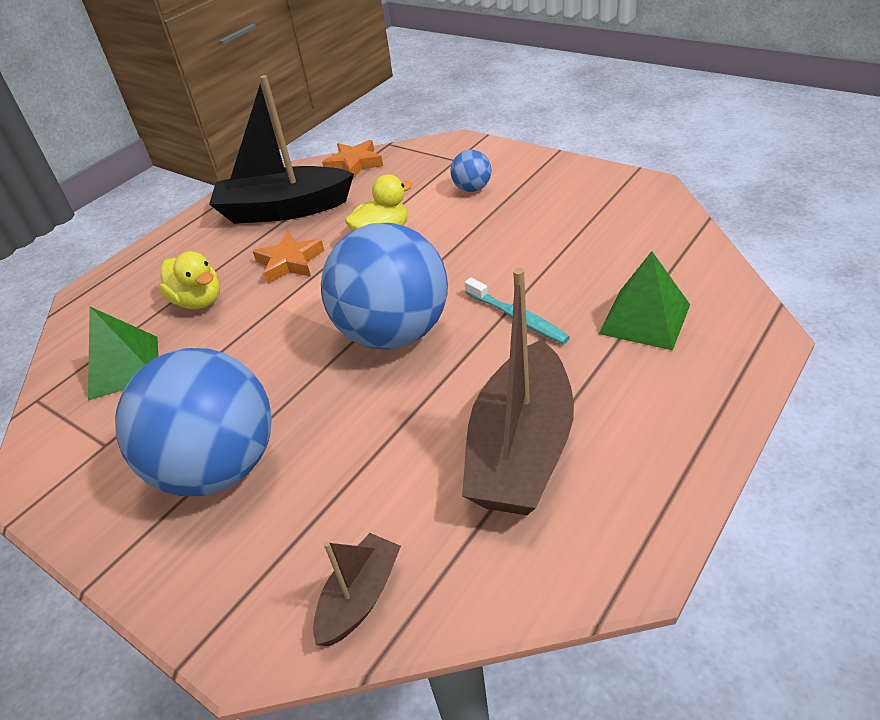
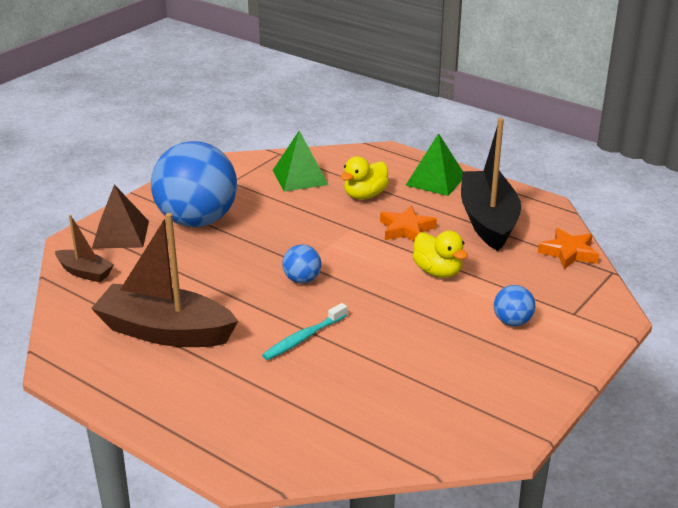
camera: 85 degrees right, 10 degrees down
(239, 570) = (120, 234): none -> brown pyramid
(394, 333) = (302, 280): blue ball -> blue ball, size x0.42
(644, 319) = (282, 404): green pyramid -> green pyramid (435, 180)

